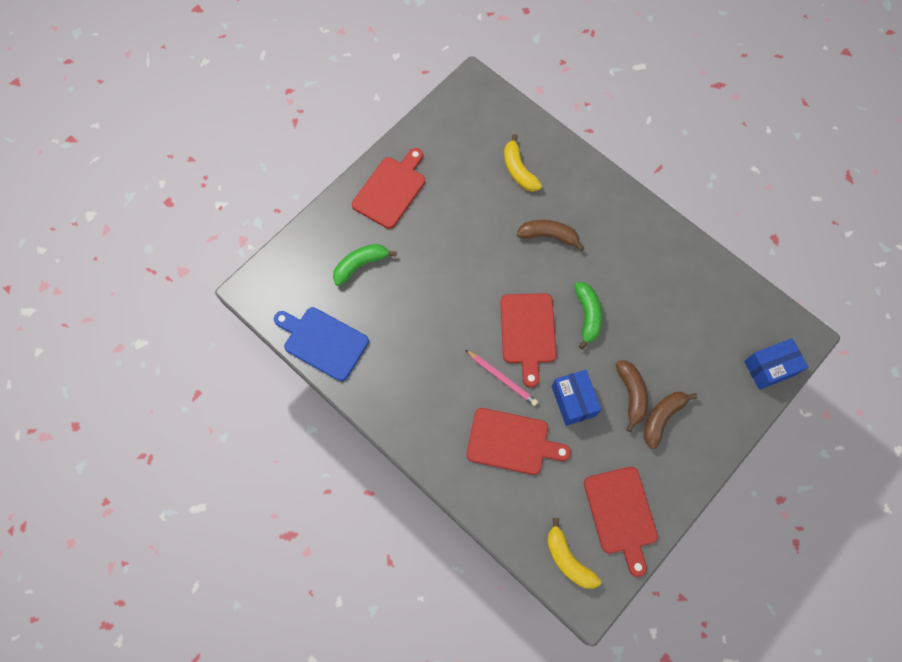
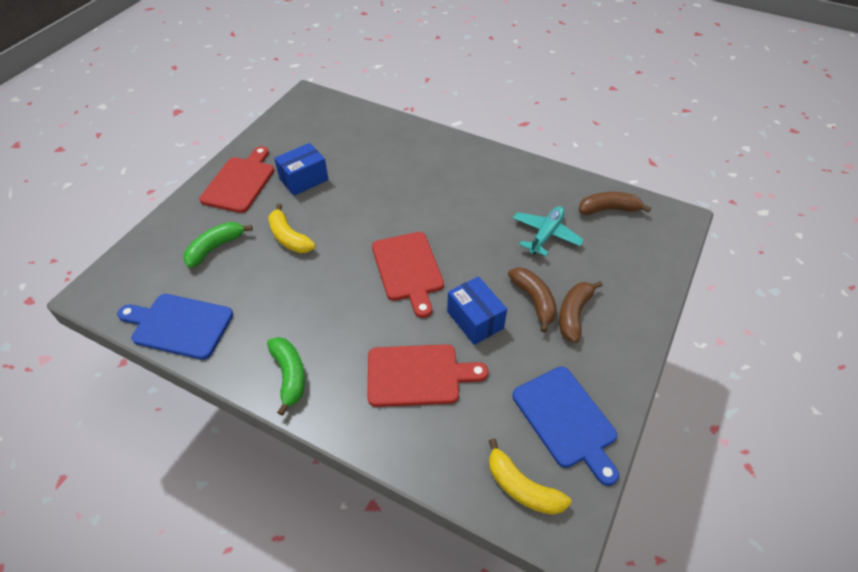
camera: 15 degrees left, 20 degrees down
(502, 378) = (391, 316): pink pencil -> none
(518, 170) = (364, 146): yellow banana -> yellow banana (289, 237)
(549, 236) = (407, 188): brown banana -> brown banana (609, 209)
(587, 315) = (465, 243): green banana -> green banana (289, 376)
(621, 514) = (566, 420): red cutting board -> blue cutting board
(665, 325) = (546, 235): none -> turquoise plane
(769, 368) = (661, 248): blue box -> blue box (304, 179)

